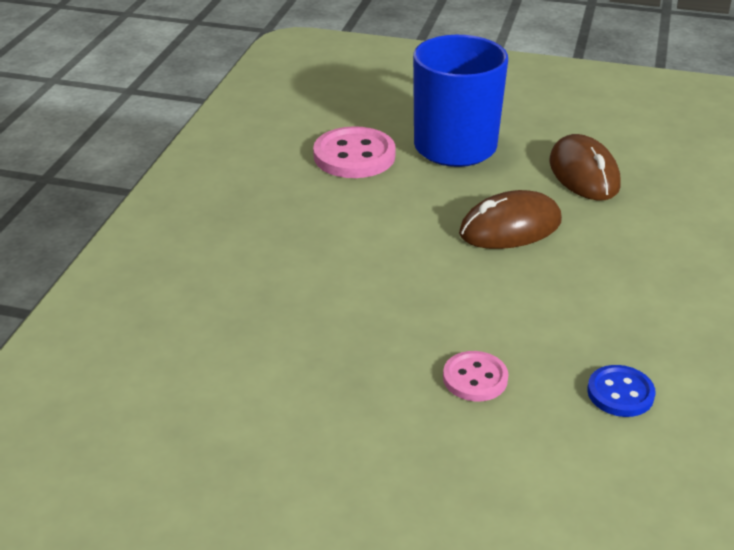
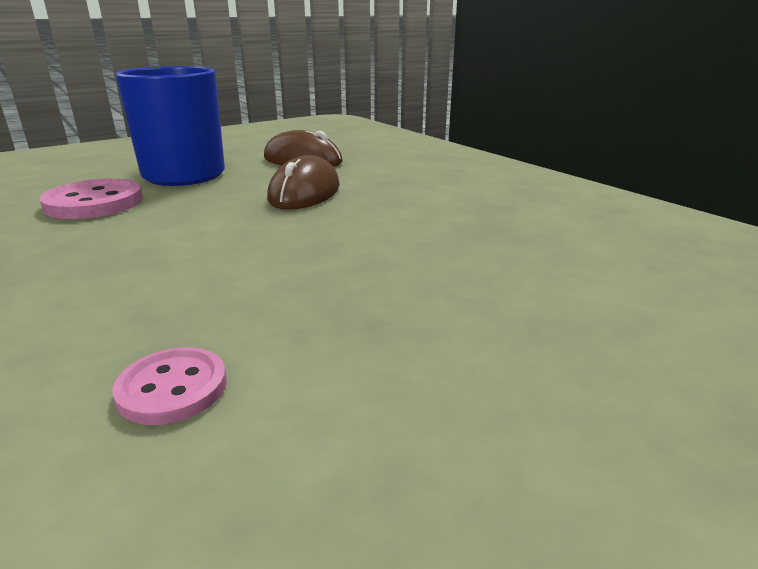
camera: 50 degrees left, 10 degrees down
(475, 378) = (452, 268): pink button -> pink button (172, 388)
(620, 393) = (542, 229): blue button -> none

